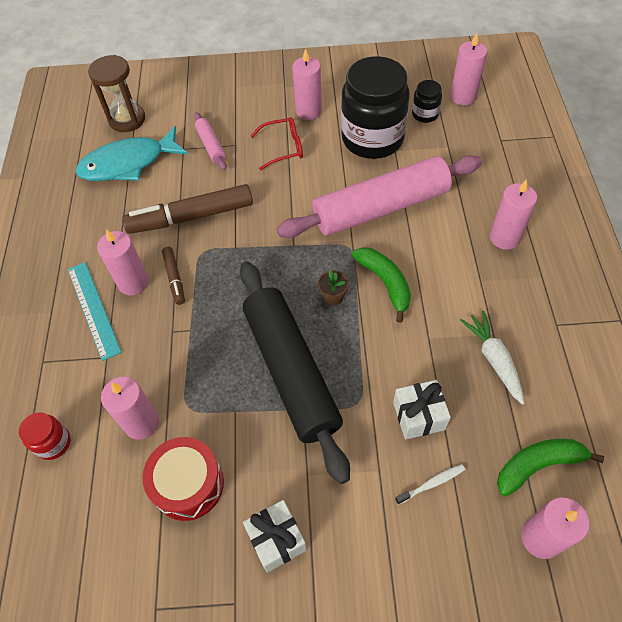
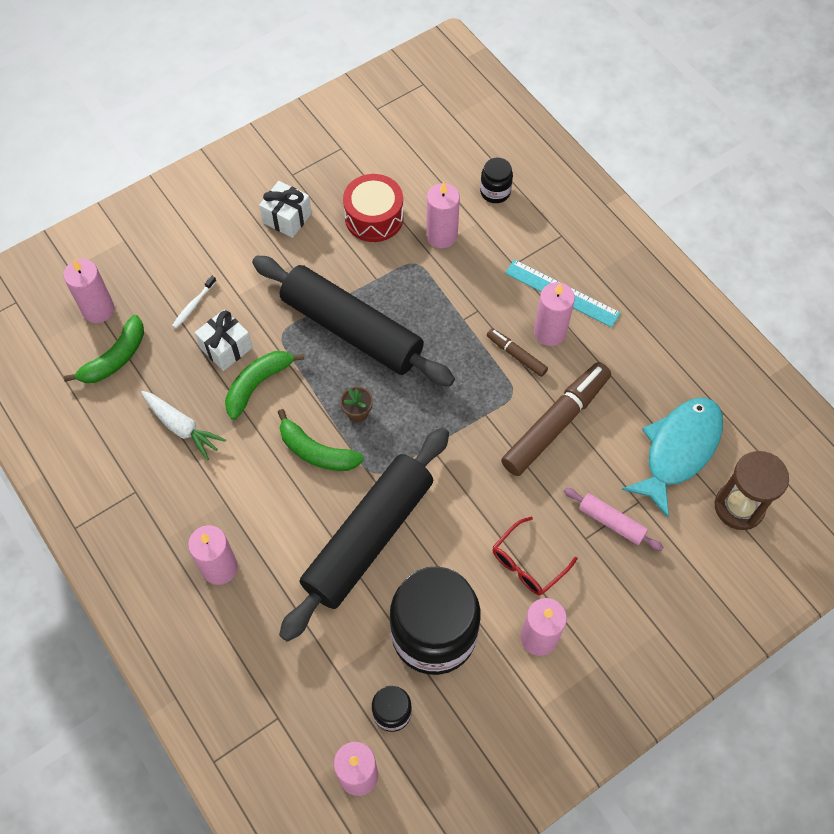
camera: 145 degrees right, 5 degrees up
(53, 443) = (495, 192): red jar -> black jar
(381, 207) = (369, 538): pink rolling pin -> black rolling pin
(406, 364) = (258, 384): none -> green banana

